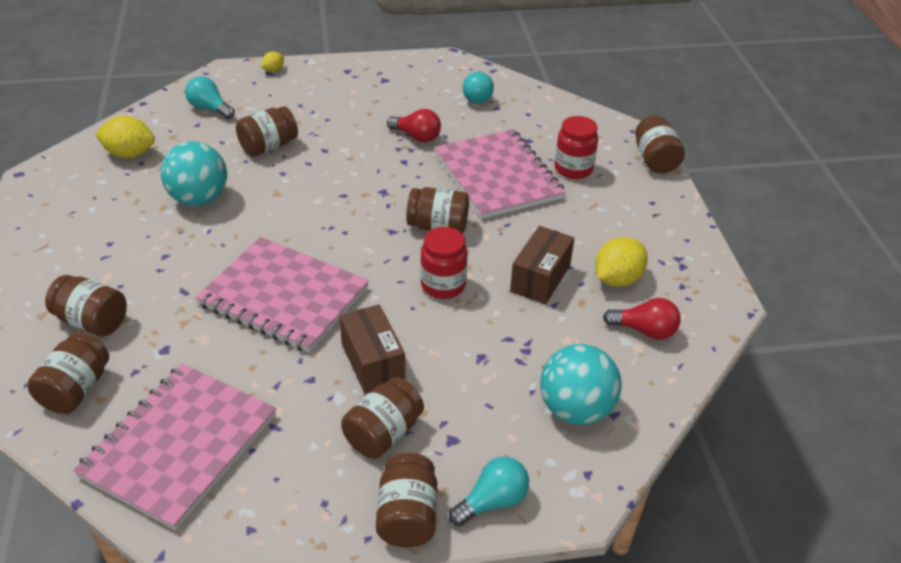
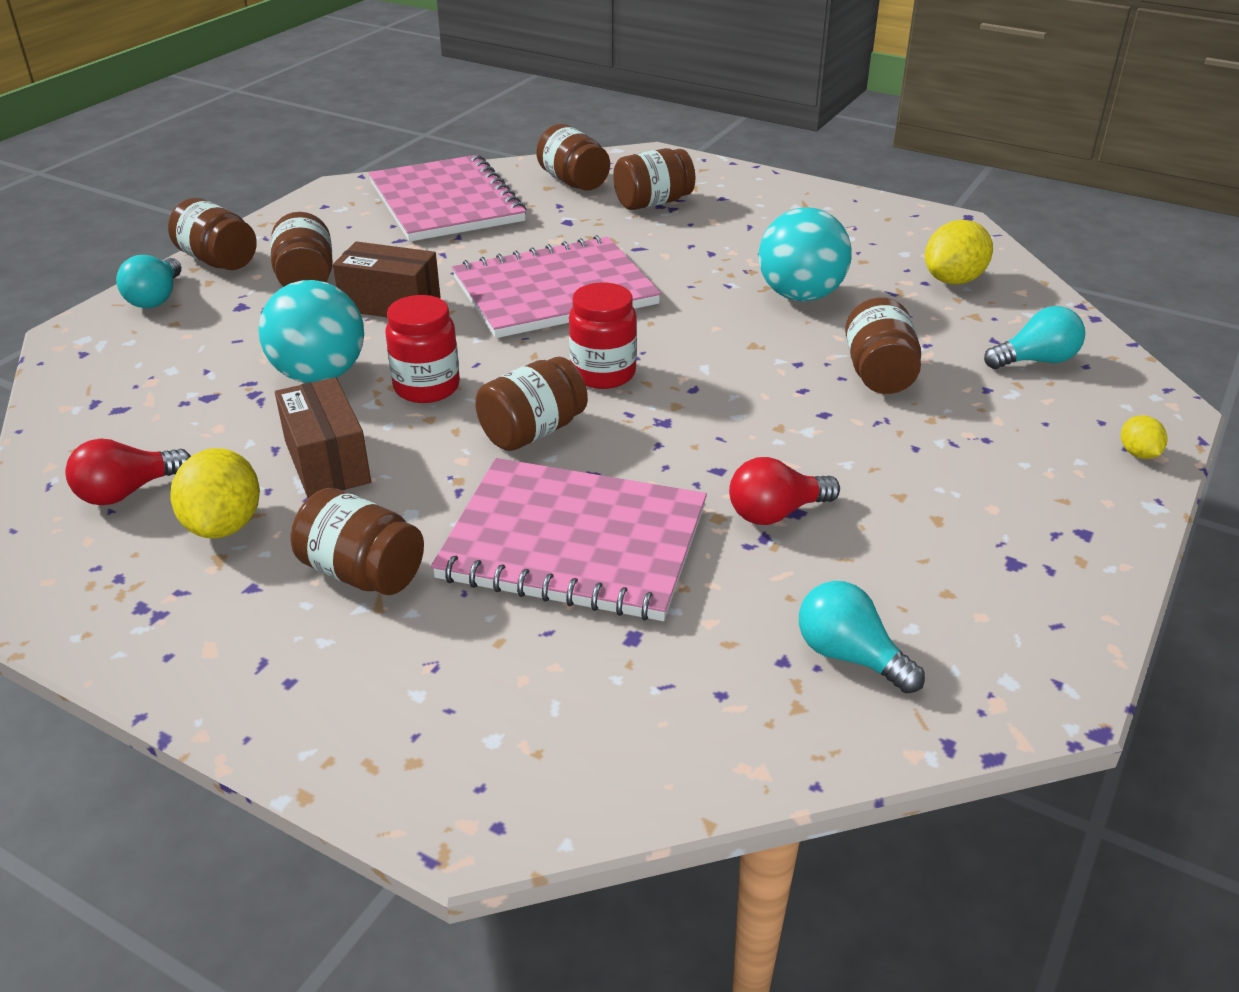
camera: 130 degrees right, 5 degrees down
(573, 169) = (489, 642): red jar -> red jar (603, 374)
(575, 409) = (142, 383): turquoise ball -> turquoise ball (319, 375)
(655, 160) = (374, 784): brown jar -> brown jar (362, 573)

